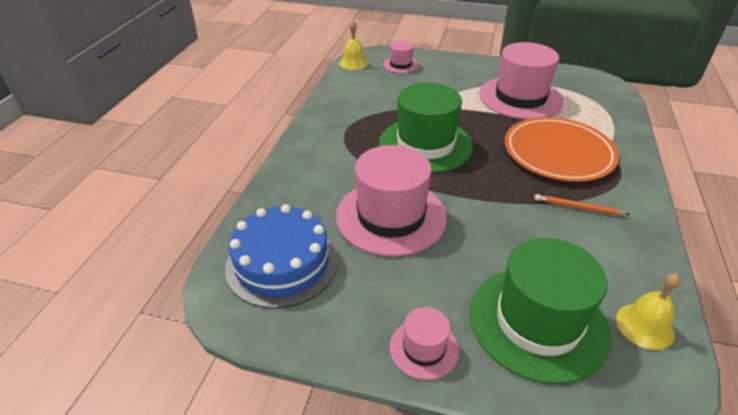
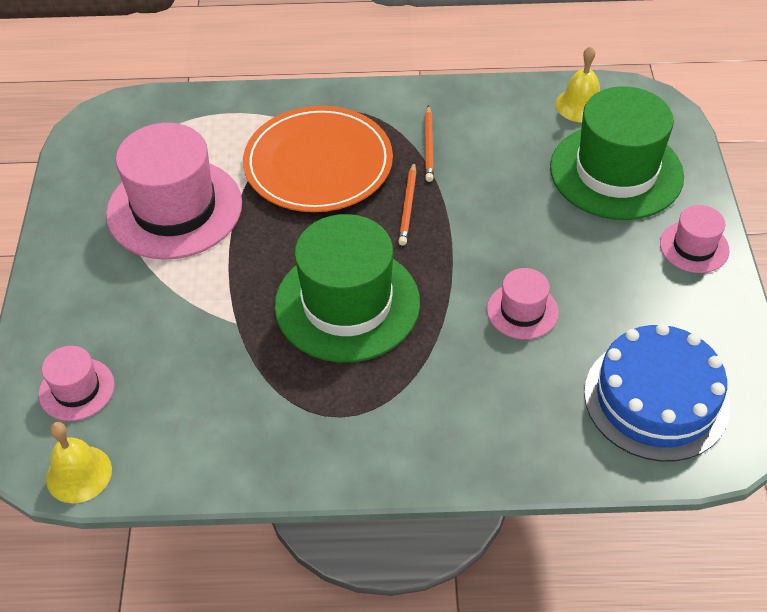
camera: 105 degrees left, 10 degrees up
(391, 216) = (522, 311): pink hat -> pink hat, size x0.49
(509, 184) = (408, 206): none -> orange pencil

